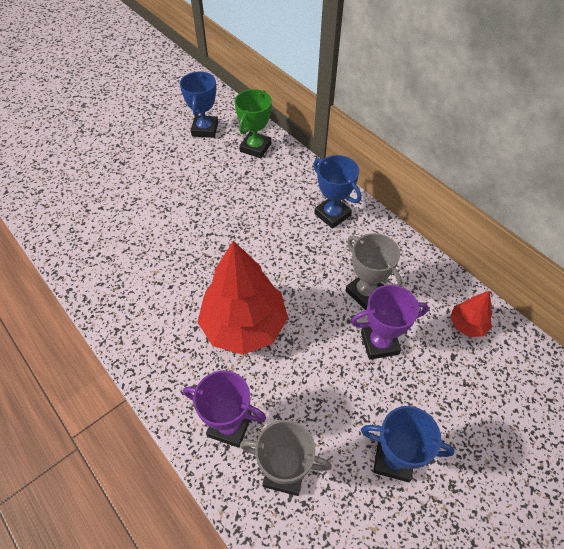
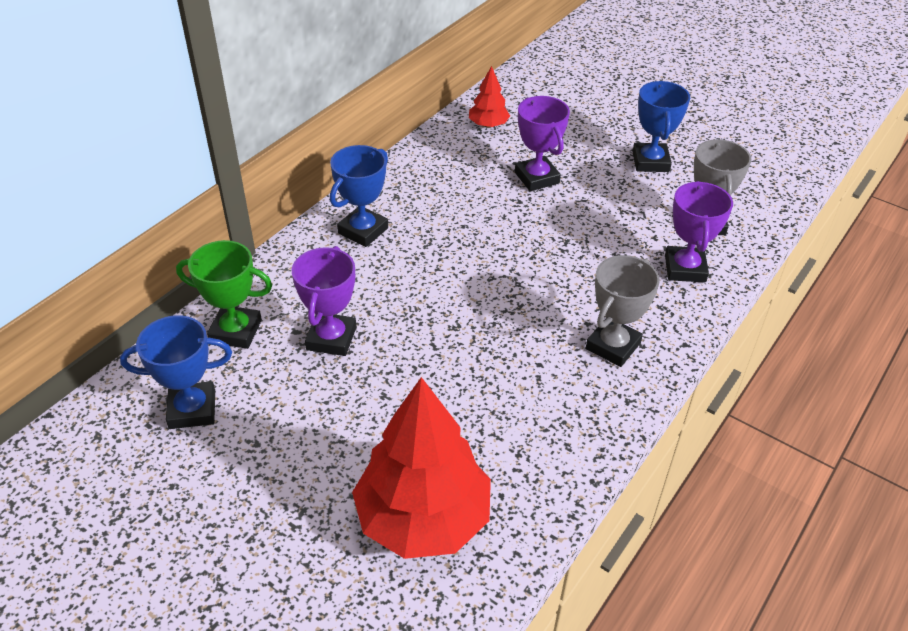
camera: 105 degrees left, 10 degrees down
(234, 186) = (331, 338): none -> purple trophy
(244, 325) = (564, 281): red tree -> red tree (423, 518)
(365, 292) = (477, 192): grey trophy -> grey trophy (613, 346)

